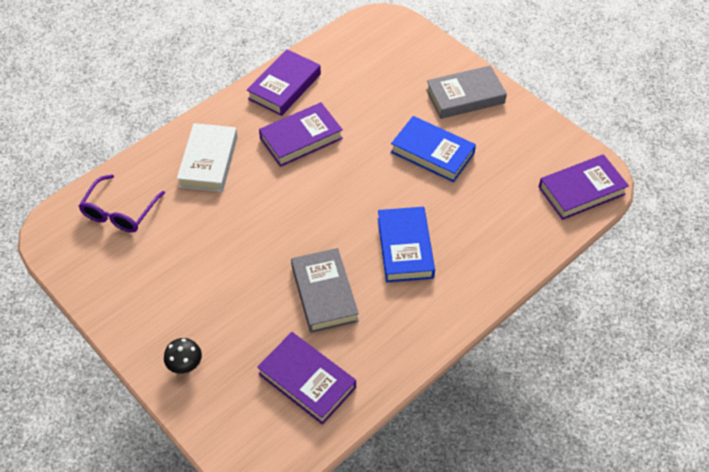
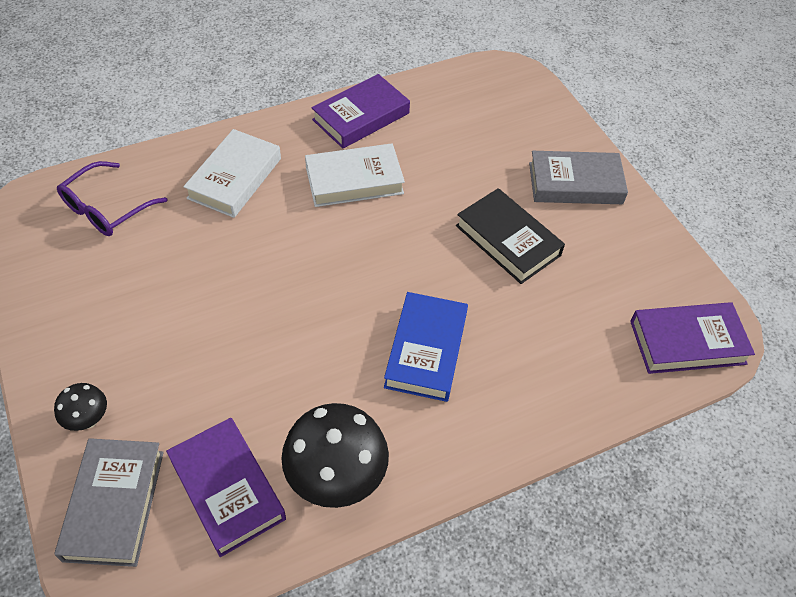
camera: 15 degrees right, 0 degrees up
(301, 138) = (354, 180): purple book -> white book
(324, 293) = (299, 379): grey book -> grey book (114, 505)
(379, 351) = (336, 478): none -> black mushroom
(432, 153) = (508, 240): blue book -> black book

